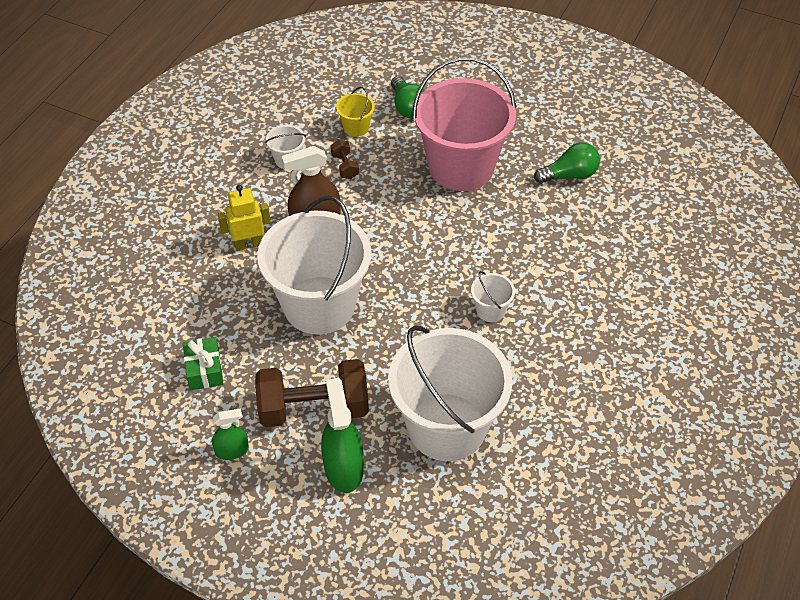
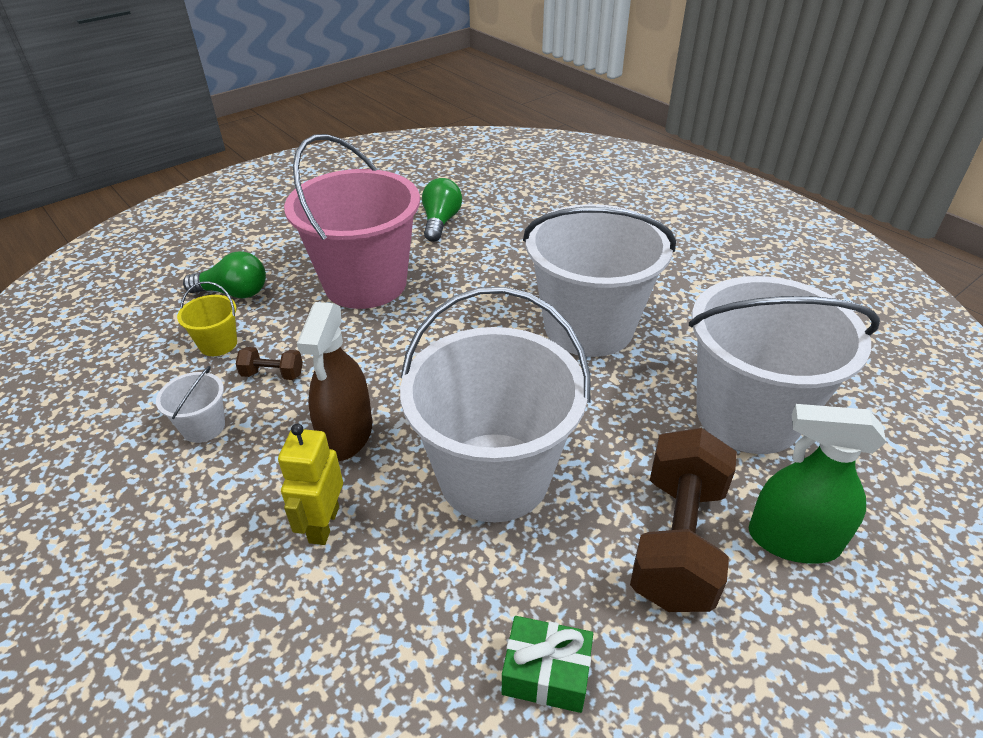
camera: 65 degrees left, 10 degrees down
(232, 450) = (731, 683): green spray bottle -> none
(490, 310) = (588, 327): white bucket -> white bucket, size x2.48

